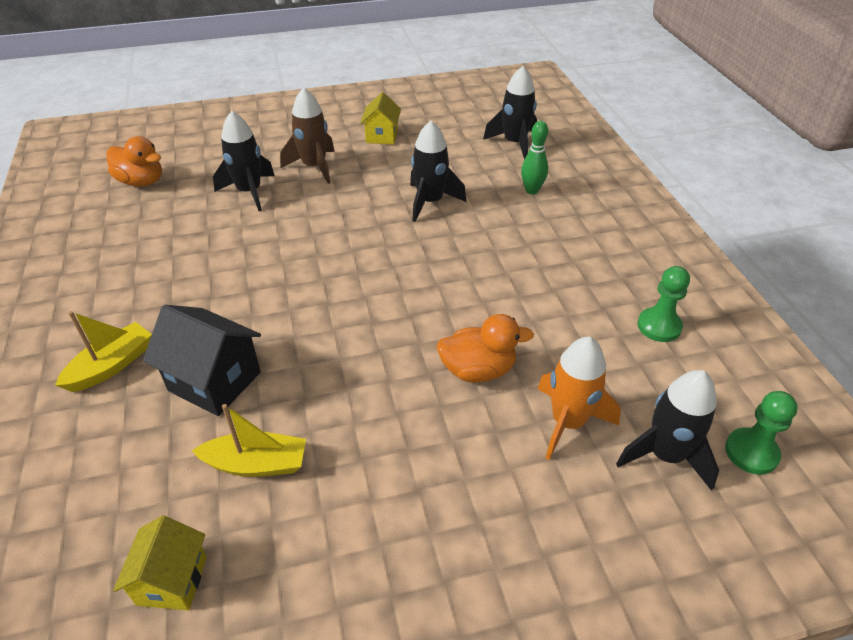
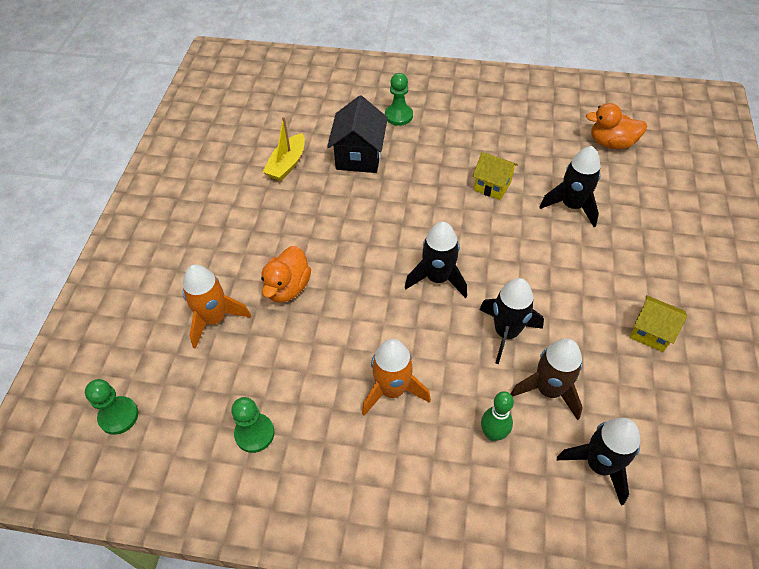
camera: 115 degrees right, 10 degrees up
(111, 365) = (398, 116): yellow boat -> green pawn
(141, 182) = (611, 143): orange duck -> orange duck turned 45 degrees clockwise
(172, 580) = (243, 127): yellow house -> yellow house (492, 186)
(214, 381) = (359, 156): black house -> black house turned 45 degrees counterclockwise
(314, 167) = (601, 259): brown rocket -> brown rocket (549, 390)
(539, 251) = (392, 390): none -> orange rocket
(665, 455) = (154, 361): black rocket -> black rocket (437, 278)

